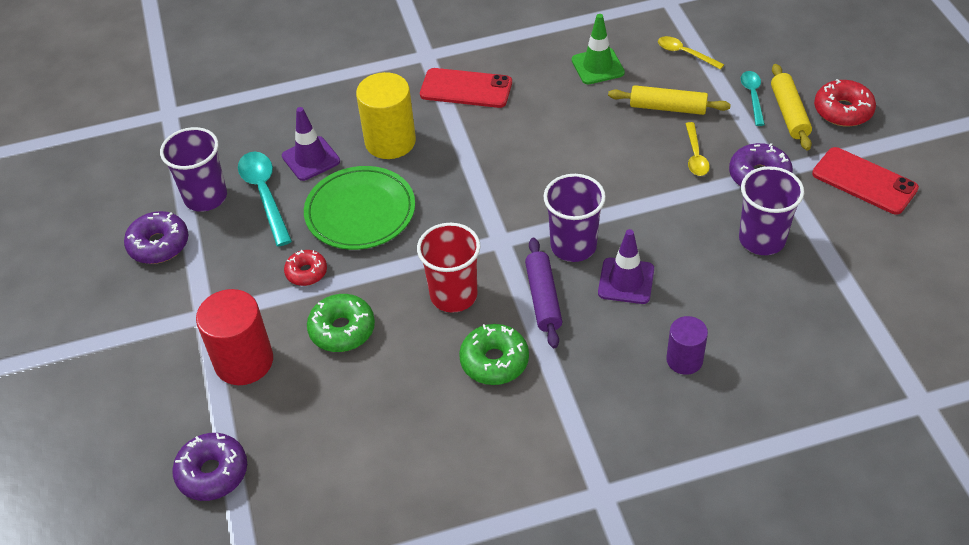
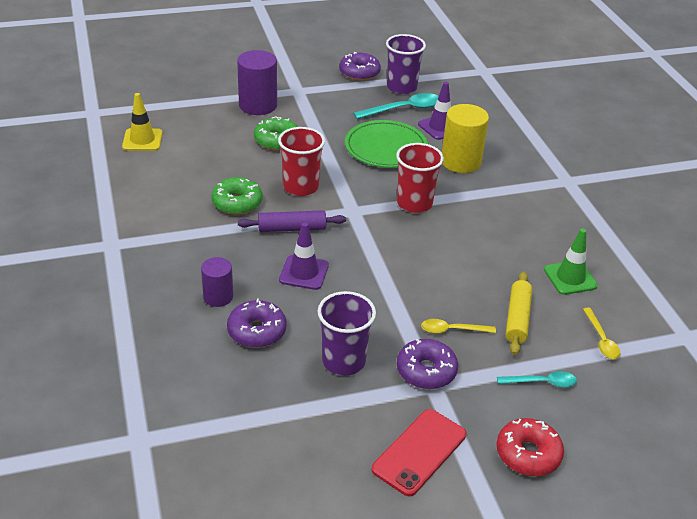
camera: 85 degrees right, 10 degrees down
(212, 472) = (178, 97): purple donut -> purple donut (257, 331)
(244, 361) = (258, 105): red cylinder -> purple cylinder
(306, 272) = (329, 126): red donut -> none
(340, 502) = (142, 140): none -> yellow traffic cone
(466, 88) = (528, 200): red phone -> none
(480, 184) = (414, 203): none -> red cup
(573, 246) = (344, 247): purple cup -> none
(685, 53) = (601, 339): yellow spoon -> yellow spoon turned 135 degrees clockwise
(789, 113) = (518, 407): yellow rolling pin -> none

